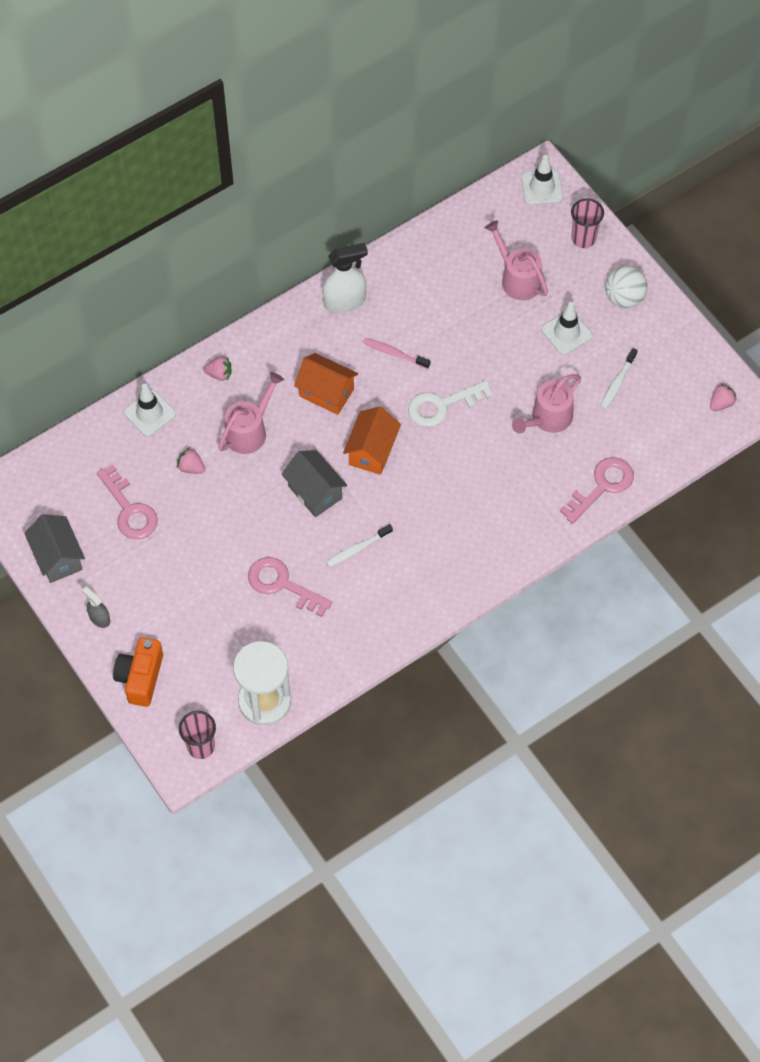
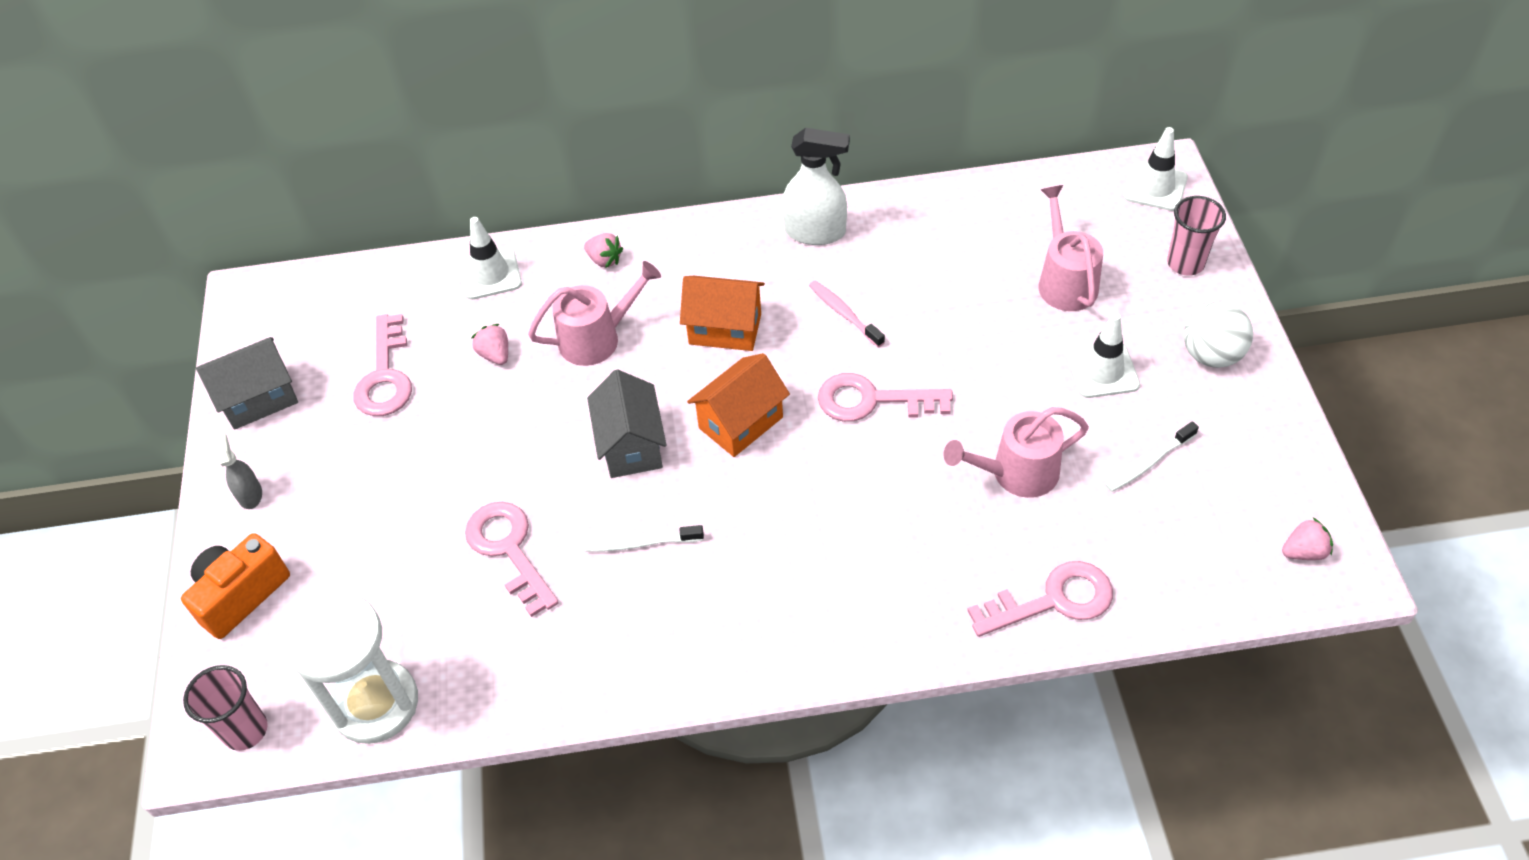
camera: 30 degrees right, 10 degrees down
(58, 557) = (259, 399): grey house -> grey house turned 60 degrees clockwise
(326, 393) = (725, 329): orange house -> orange house turned 45 degrees counterclockwise
(442, 405) = (873, 400): white key -> pink key

